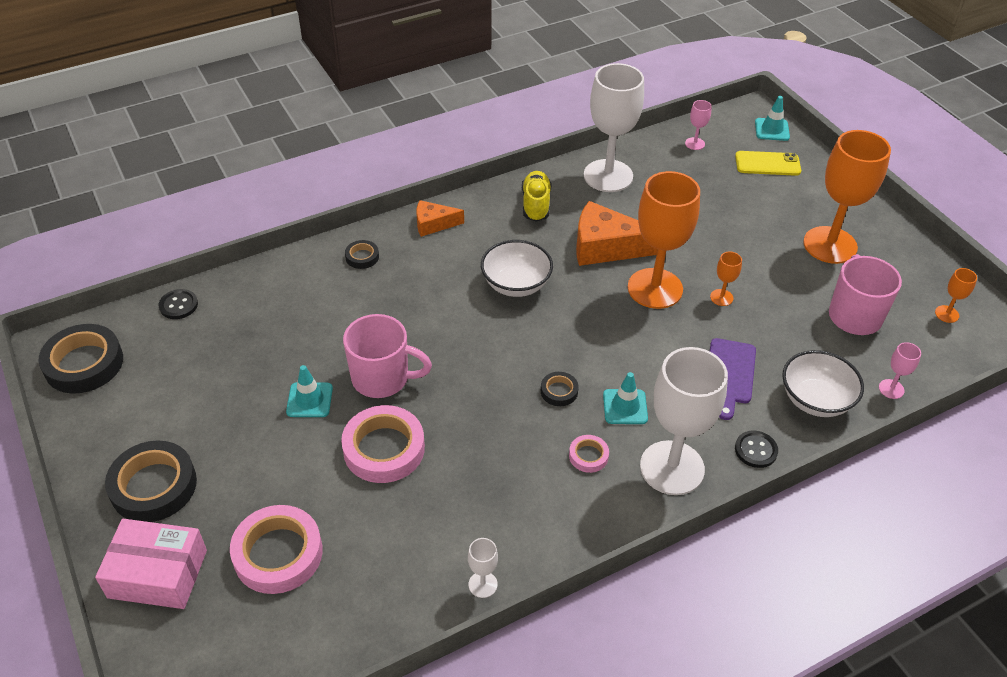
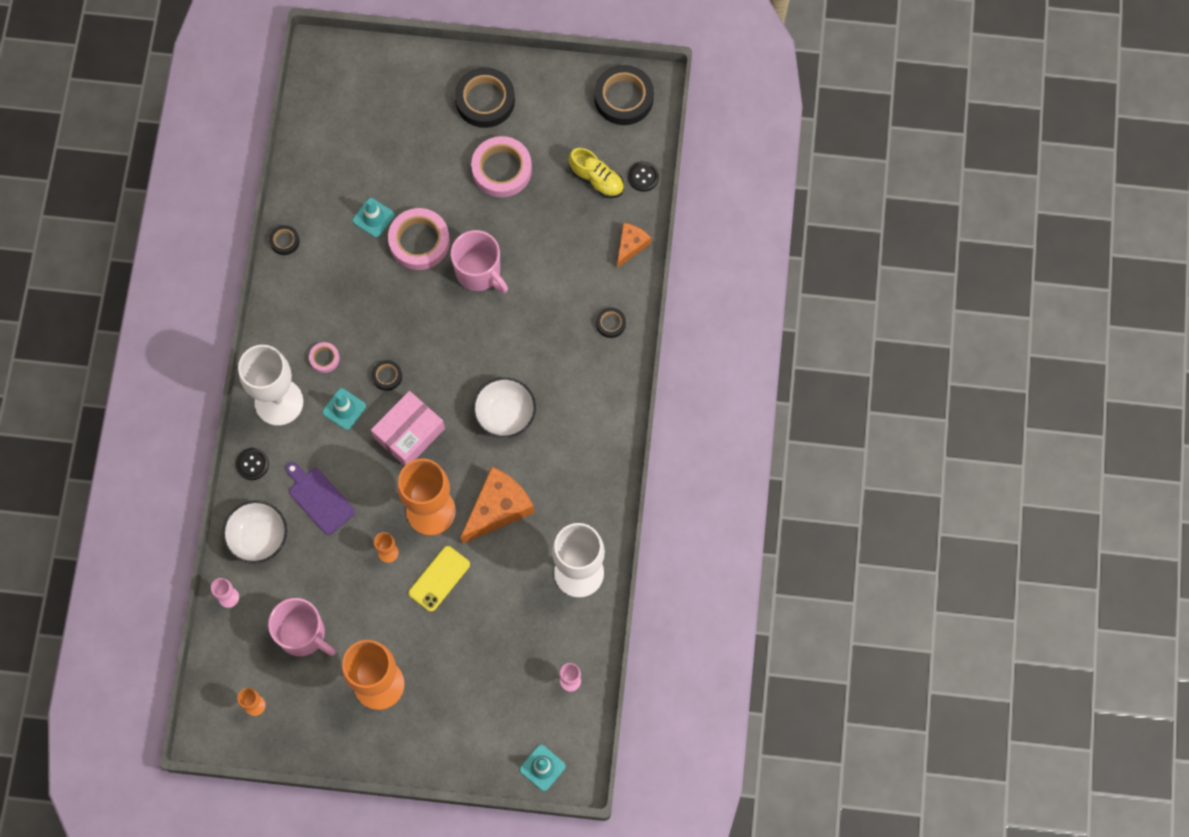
camera: 125 degrees right, 25 degrees up
(158, 573) = (418, 79): pink box -> pink box (409, 433)
(278, 553) = (386, 145): pink tape -> pink tape (501, 169)
(309, 400) = (492, 218): turquoise traffic cone -> turquoise traffic cone (373, 217)
(382, 378) = (479, 272): pink mug -> pink mug turned 90 degrees counterclockwise
(433, 224) = (613, 396): orange cheese -> orange cheese (631, 245)
(483, 584) = (284, 241): white goblet -> black tape
(536, 205) = (583, 489): yellow shoe -> yellow shoe (596, 179)
(767, 164) = (502, 721): yellow phone -> yellow phone (439, 578)

